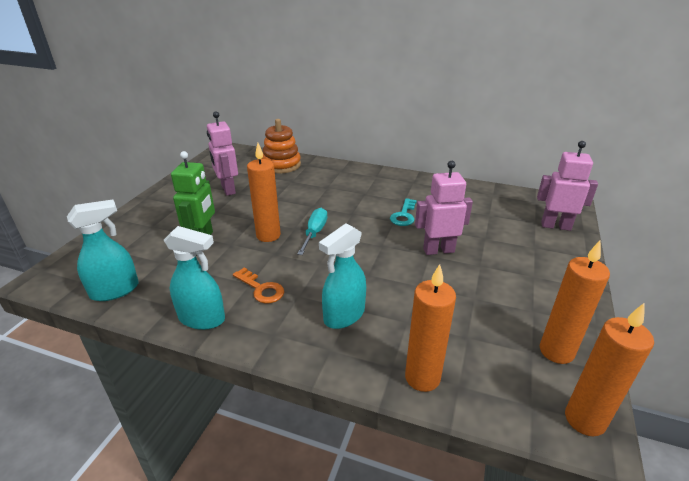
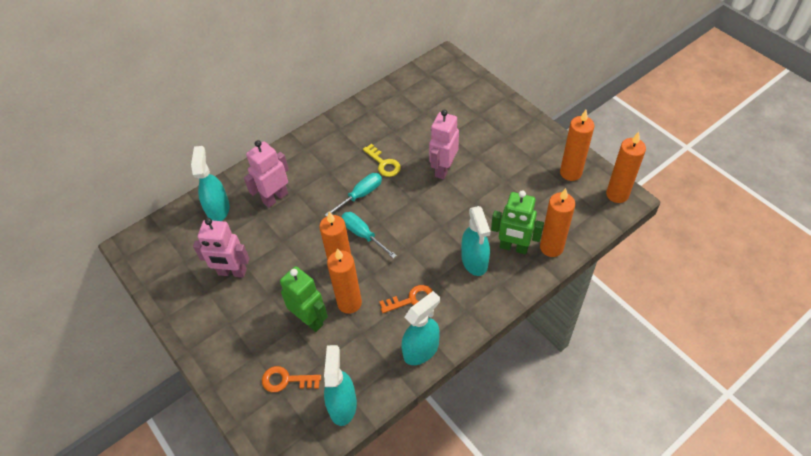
camera: 55 degrees left, 20 degrees up
(133, 250) = (286, 380): none -> orange key
(233, 253) = (349, 303): none -> orange candle
(281, 165) = (218, 209): orange stacking toy -> turquoise spray bottle
(357, 216) = (361, 195): none -> turquoise screwdriver
(390, 341) = (513, 247): none -> green robot
(404, 215) = (383, 163): turquoise key -> yellow key
(555, 226) = (465, 86): pink robot -> pink robot (275, 198)

